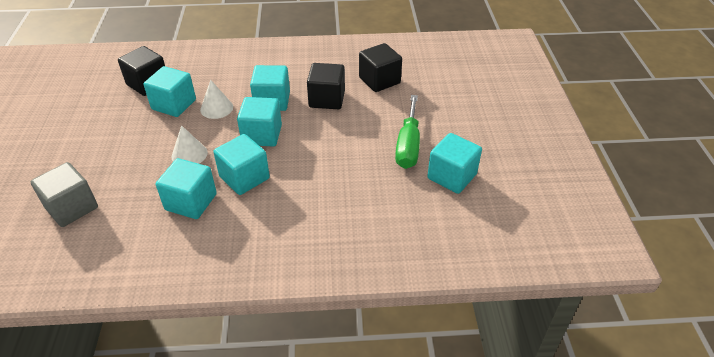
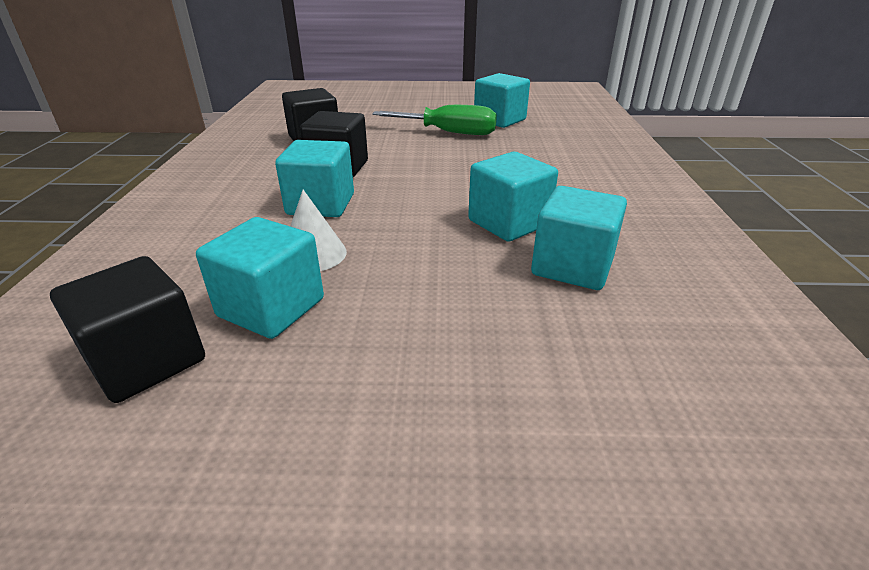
camera: 85 degrees left, 10 degrees down
(72, 208) = (635, 437): grey cube -> none
(189, 154) = (447, 276): white cone -> none
(262, 135) = (408, 211): turquoise cube -> none

